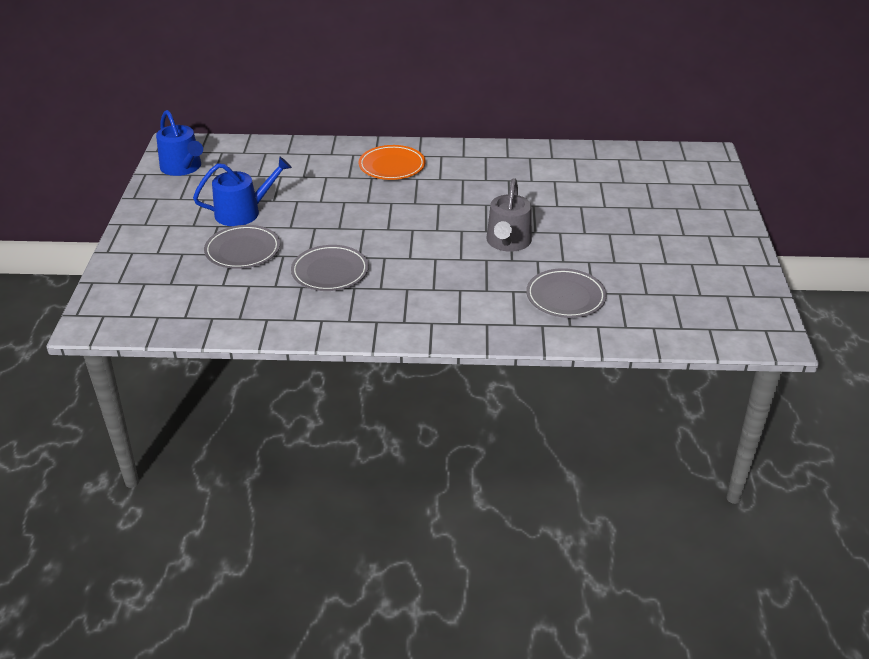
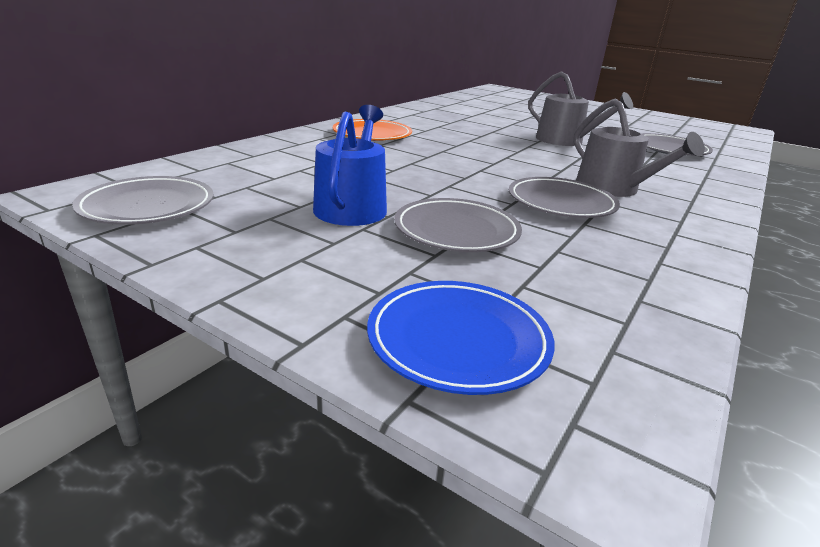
camera: 60 degrees left, 10 degrees down
(135, 281) = (458, 340): none -> blue plate
(183, 167) = (148, 206): blue watering can -> grey plate
(390, 286) = (613, 188): none -> grey watering can

